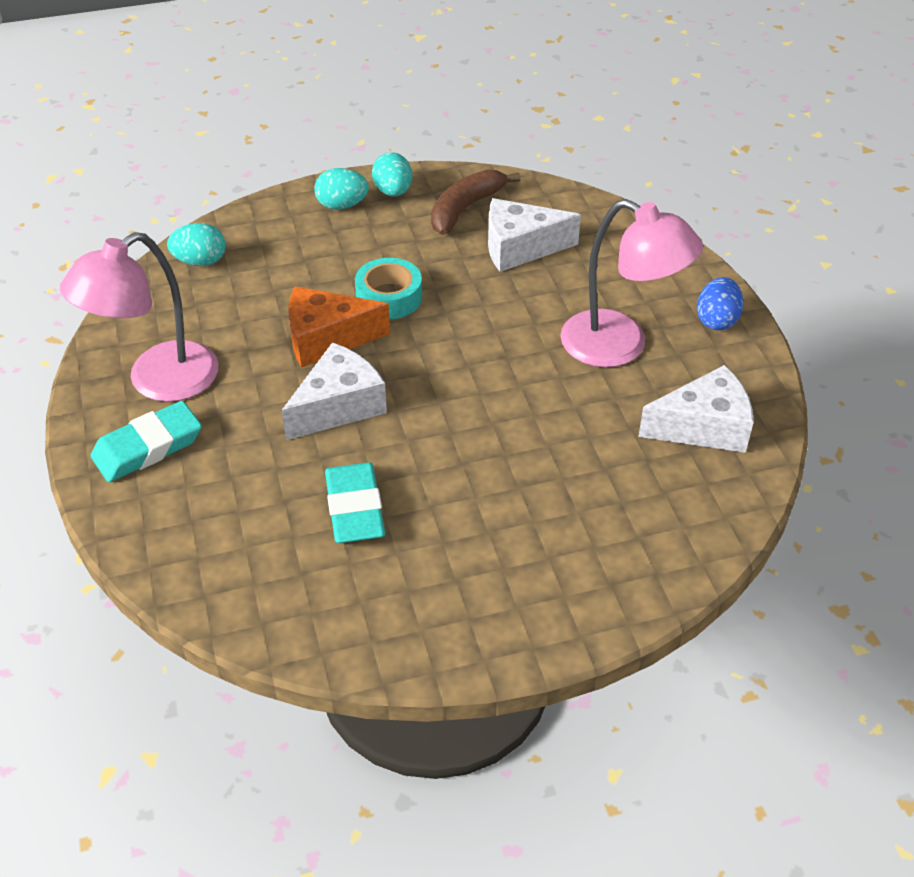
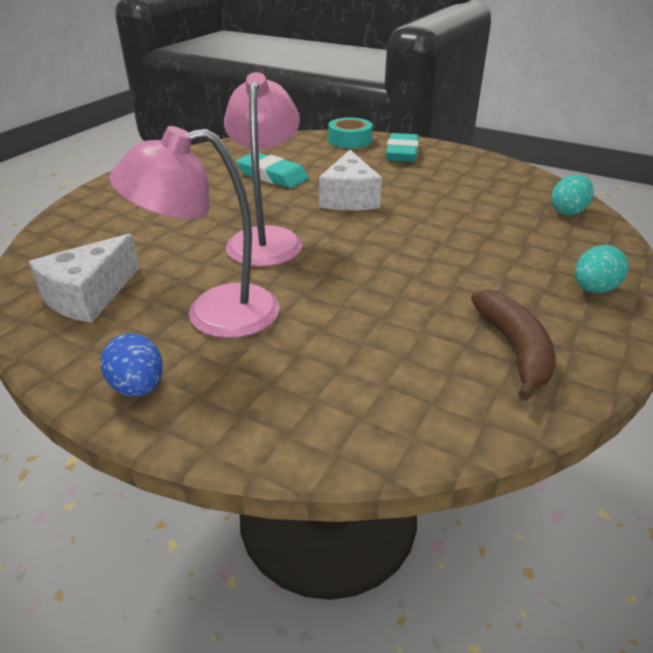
camera: 135 degrees right, 10 degrees down
(158, 381) = (452, 167): pink lamp -> pink lamp (266, 239)
(326, 339) = (416, 217): orange cheese -> none
(389, 297) = (429, 253): turquoise tape -> turquoise tape (350, 140)
(393, 192) = (593, 324): turquoise egg -> none
(520, 248) = (408, 343): white cheese -> none

